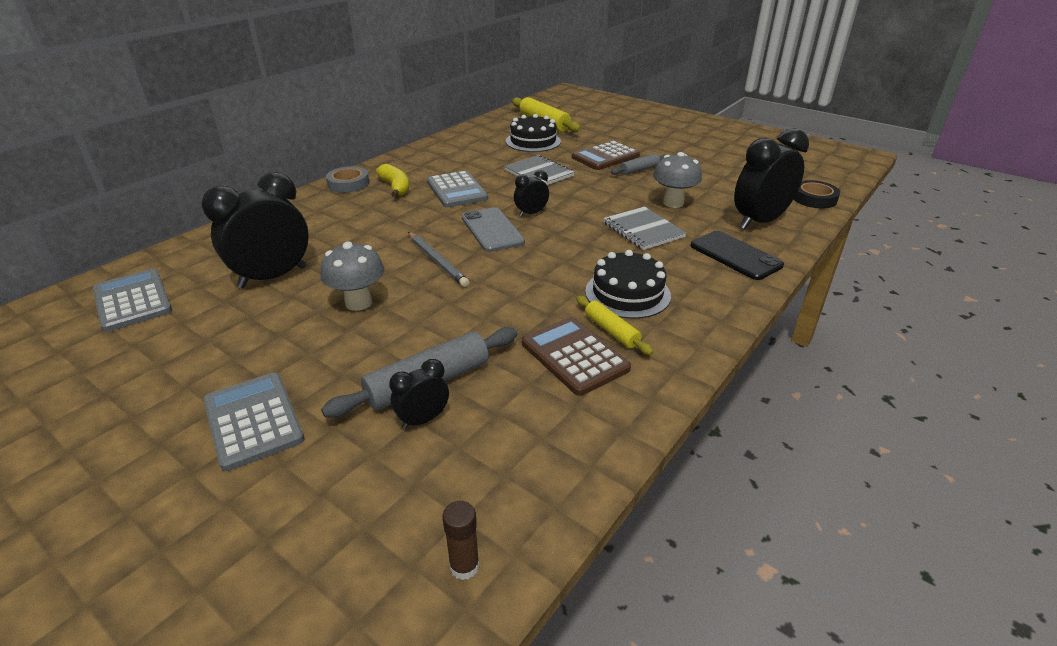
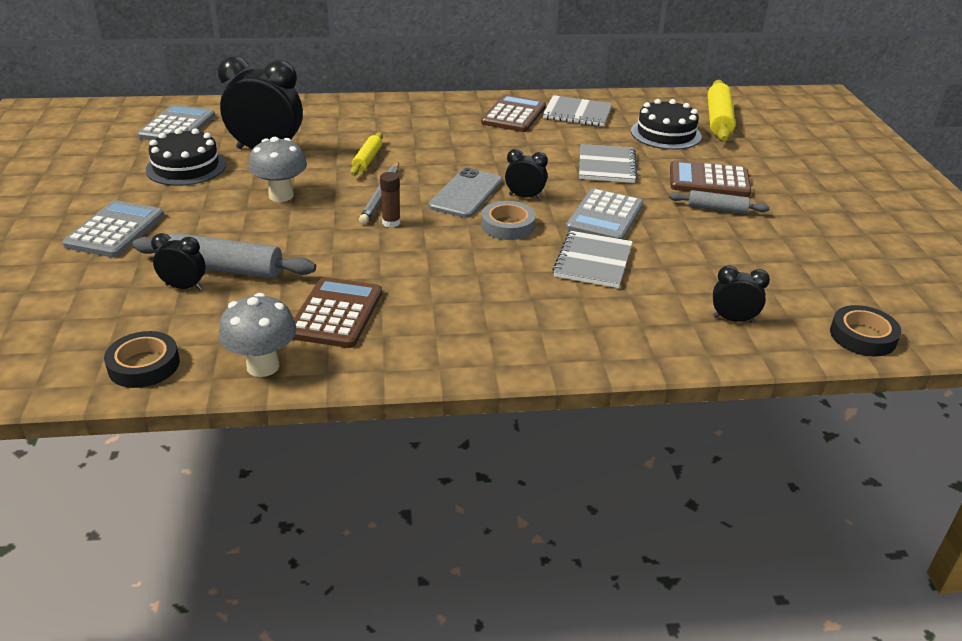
camera: 45 degrees right, 0 degrees up
(348, 184) = (434, 104): grey tape -> grey tape (508, 225)
(395, 187) = (462, 123): yellow banana -> none
(420, 167) = (513, 115): none -> brown calculator
(457, 190) = (504, 148): grey calculator -> grey calculator (605, 217)
(459, 150) = (577, 113): none -> grey notebook
(464, 566) = (66, 370): brown glue stick -> brown glue stick (391, 223)
(521, 502) = (144, 365): none -> black tape
(611, 331) = (395, 315): yellow rolling pin -> yellow rolling pin (367, 160)
(627, 293) = (466, 299): black cake -> black cake (186, 167)
(673, 203) = (680, 255): grey mushroom -> grey mushroom (263, 366)
(735, 255) = (631, 330): black phone -> none
(759, 222) = (733, 319): black clock -> black clock, size x0.49

